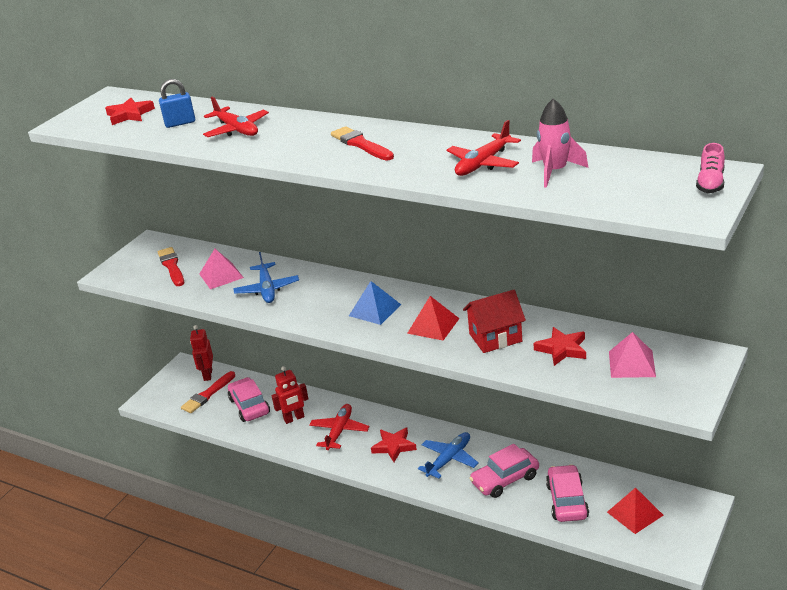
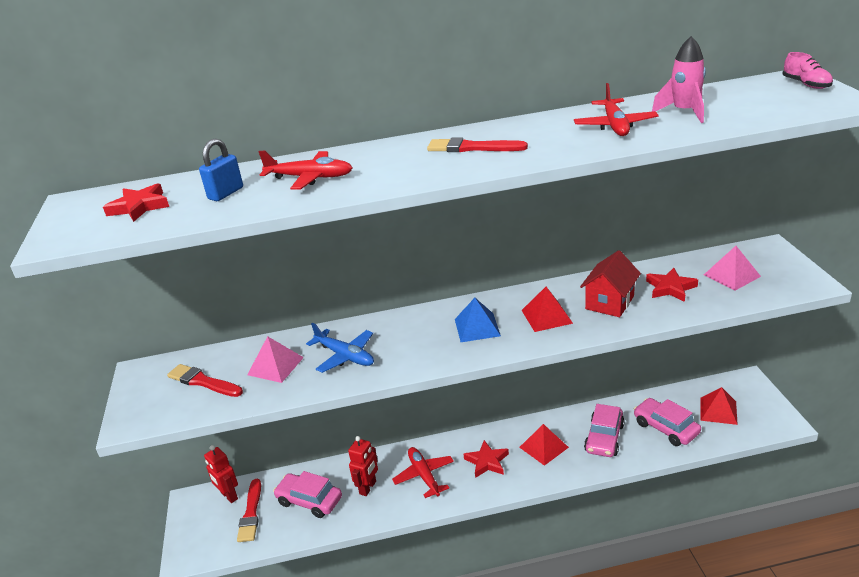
camera: 40 degrees left, 0 degrees up
(449, 459) = (544, 447): blue plane -> red pyramid

